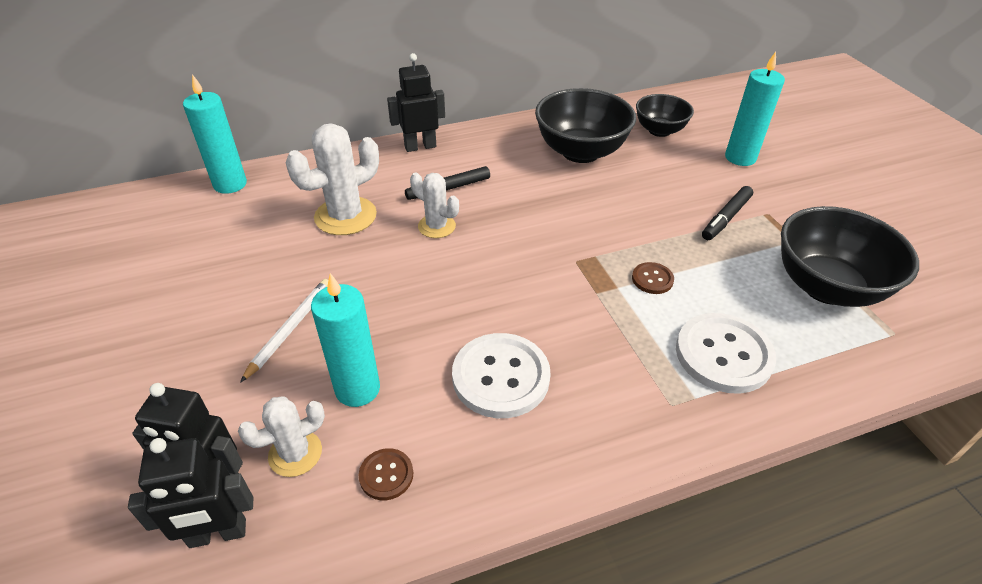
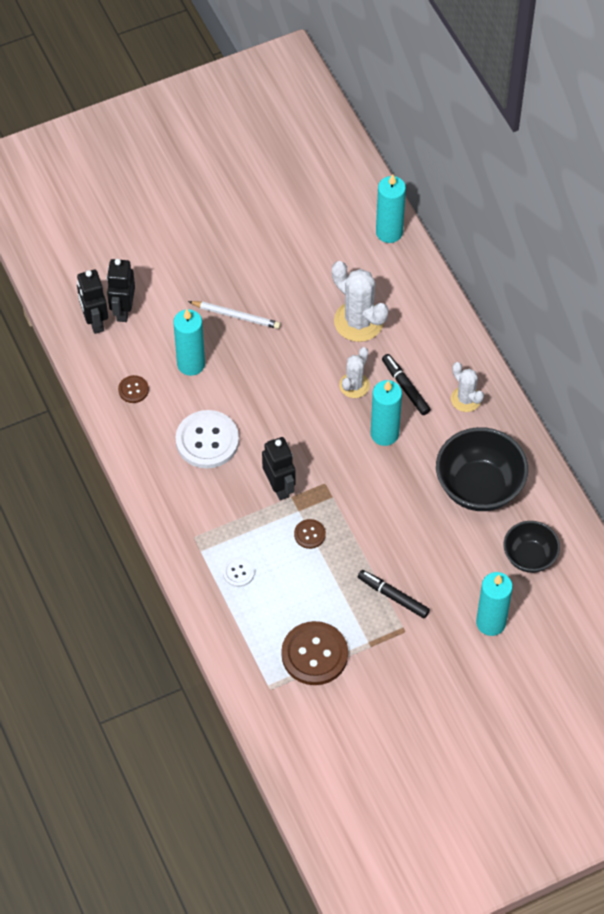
camera: 85 degrees right, 15 degrees up
(295, 453) = (143, 343): white cactus -> white cactus (466, 399)
(420, 146) = (467, 357): black robot -> black robot (279, 487)
(509, 208) = (384, 434): none -> turquoise candle
(723, 354) = (238, 572): white button -> white button, size x0.49
(826, 287) = (314, 654): black bowl -> brown button

